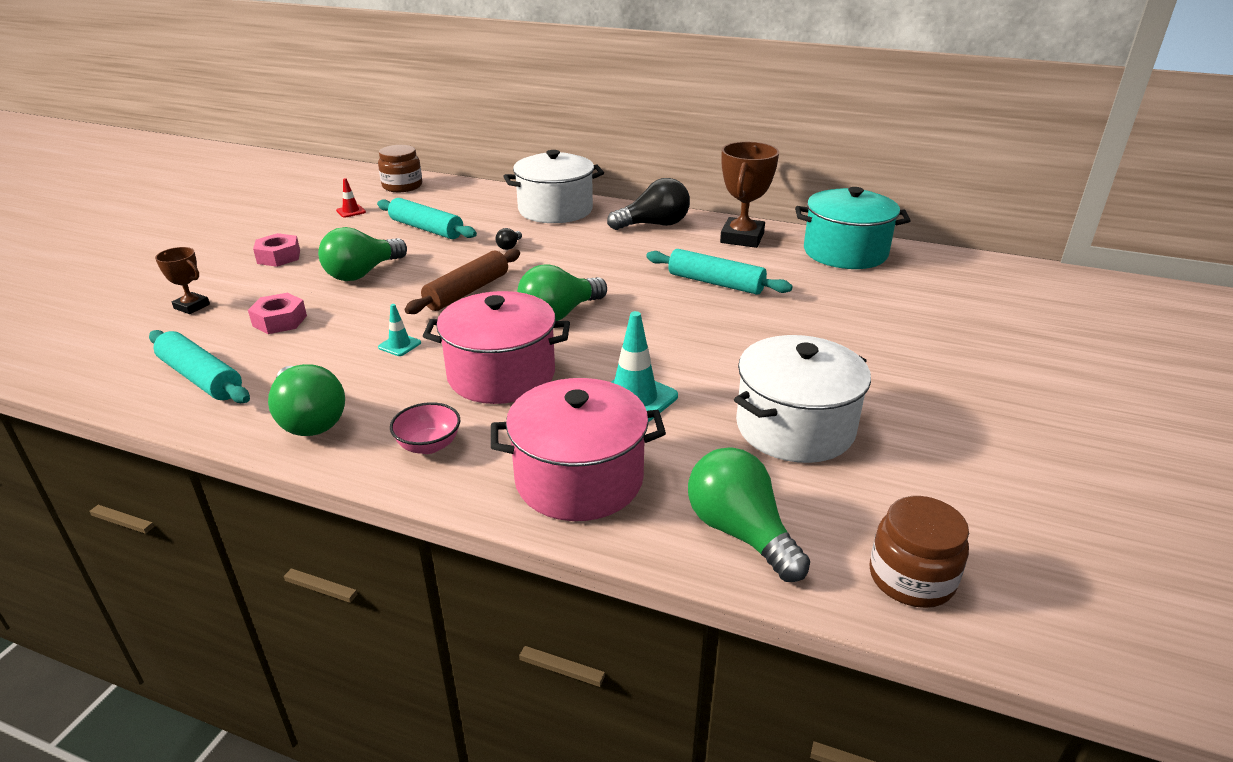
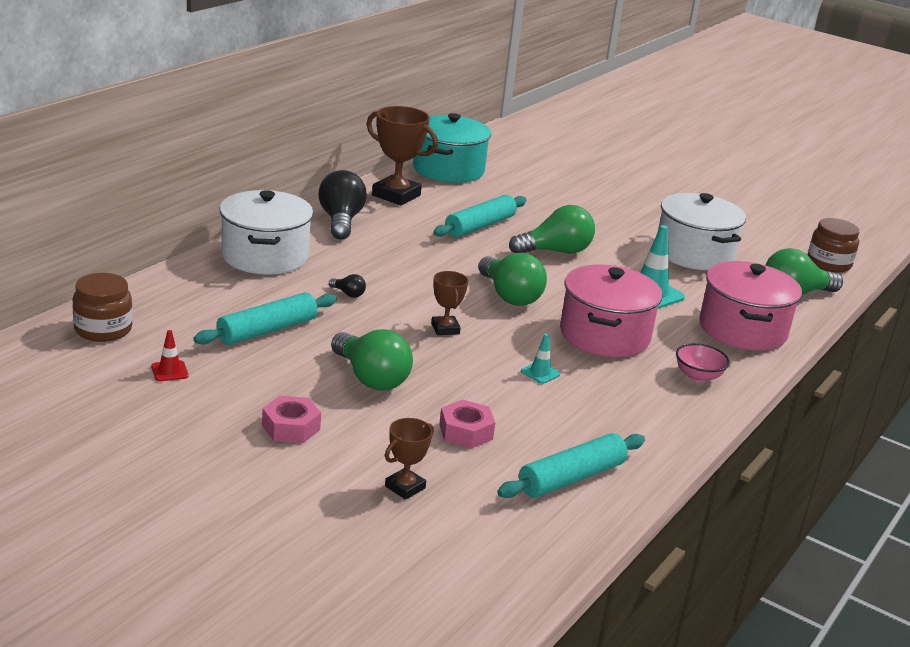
camera: 80 degrees left, 5 degrees down
(309, 419) = (654, 423): green light bulb -> green light bulb (555, 251)
(467, 292) = (445, 329): brown rolling pin -> brown trophy

